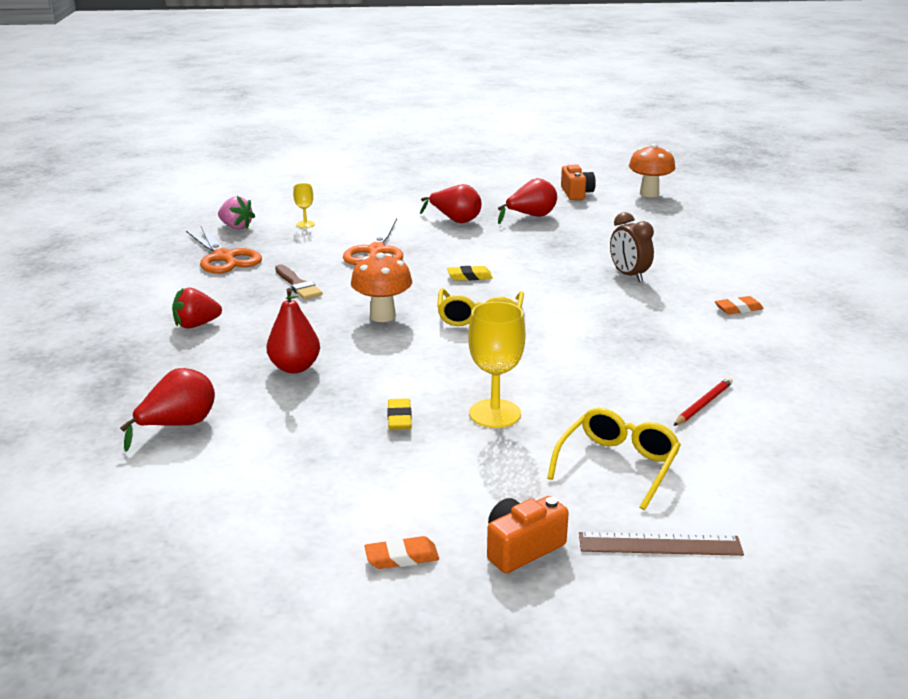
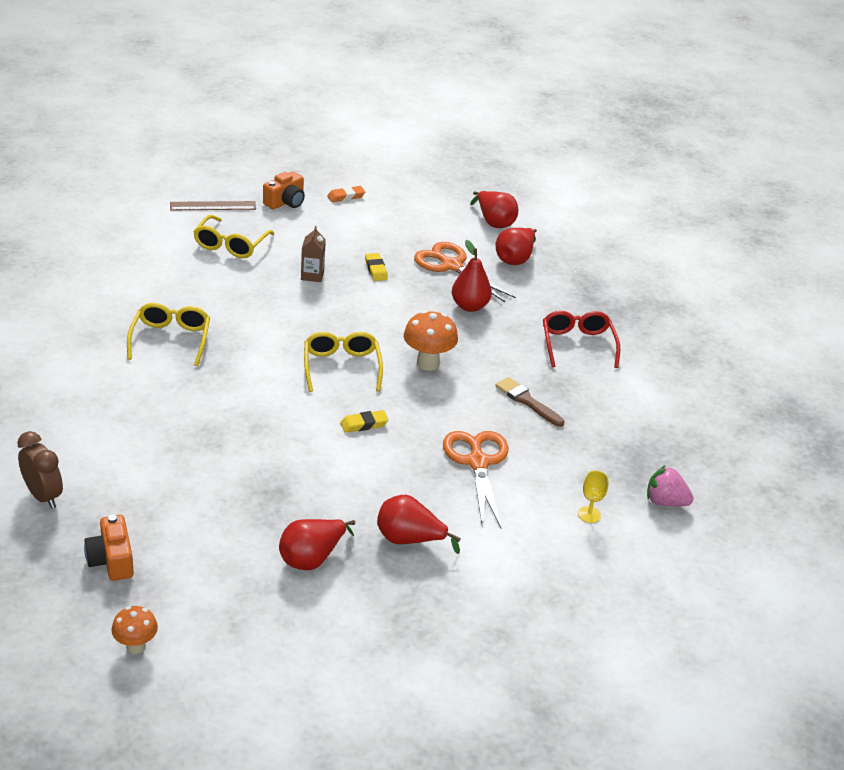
camera: 165 degrees right, 10 degrees up
(157, 490) = (494, 222): none -> red pear
(196, 325) = (577, 345): red strawberry -> red glasses
(224, 257) = (630, 440): orange scissors -> orange scissors (451, 266)
(495, 413) = (312, 275): yellow goblet -> brown carton
(576, 193) = (249, 637): orange camera -> orange camera (111, 560)
(629, 275) = (197, 437): brown clock -> brown clock (43, 496)
(649, 194) = (136, 646): orange mushroom -> orange mushroom, size x0.63
(676, 348) = (170, 339): none -> yellow glasses
(703, 404) = (164, 289): red pencil -> none
(738, 309) = (97, 391): orange eraser -> none

